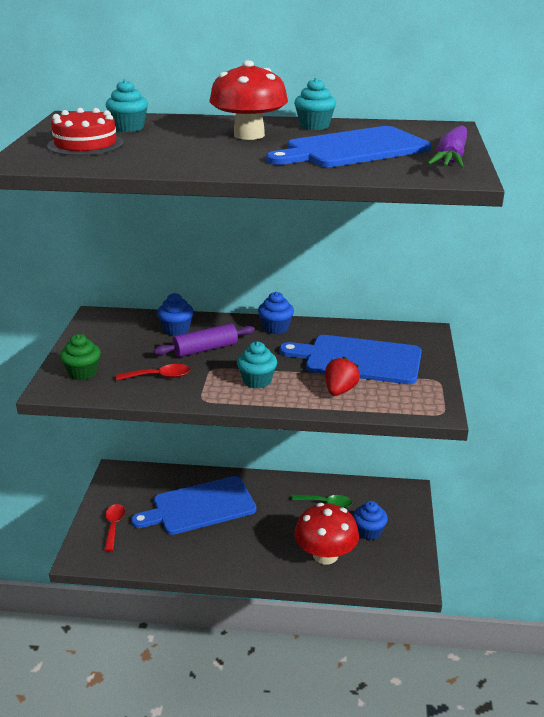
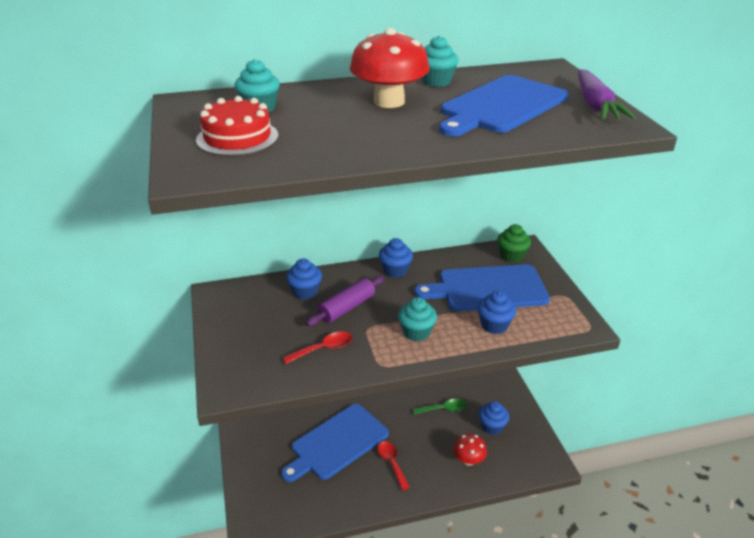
camera: 20 degrees left, 5 degrees up
(83, 373) = (245, 363): green cupcake -> green cupcake (511, 256)
(114, 526) = (267, 486): red spoon -> red spoon (392, 463)
(325, 555) = (468, 460): red mushroom -> red mushroom, size x0.58
(340, 390) = (494, 325): red strawberry -> blue cupcake

